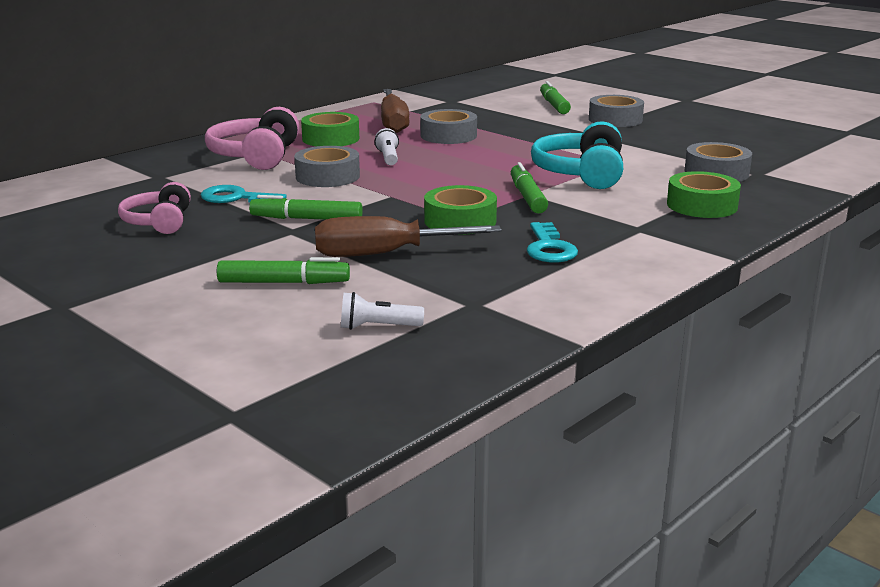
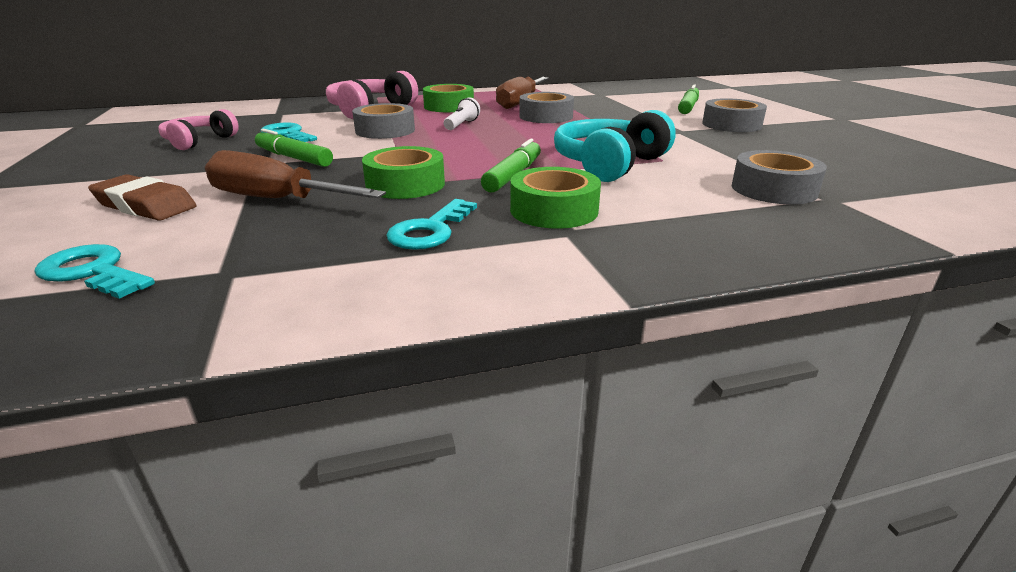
camera: 30 degrees right, 5 degrees up
(284, 282) = (145, 205): green marker -> brown eraser
(378, 327) = (93, 272): white flashlight -> turquoise key
(702, 205) = (696, 222): green tape -> green tape (554, 210)

